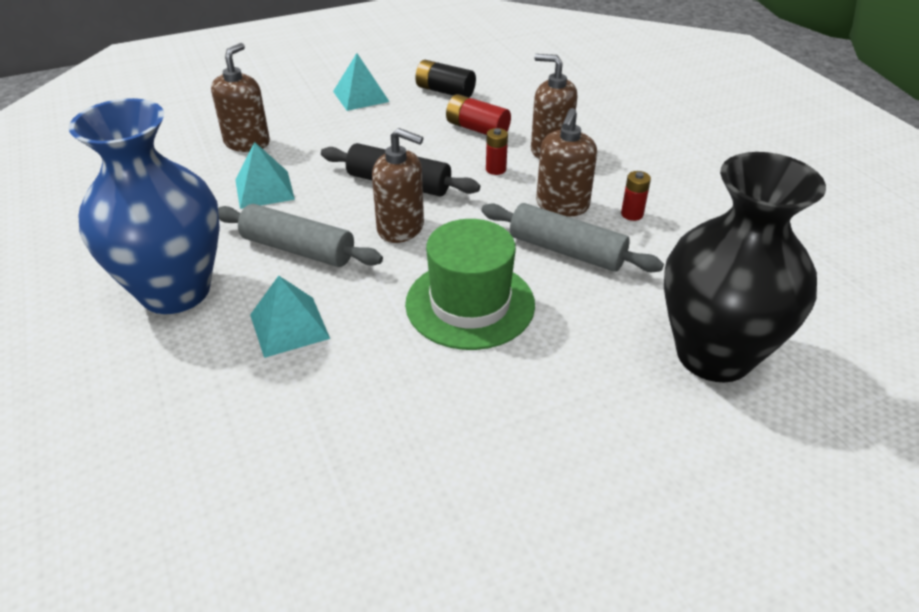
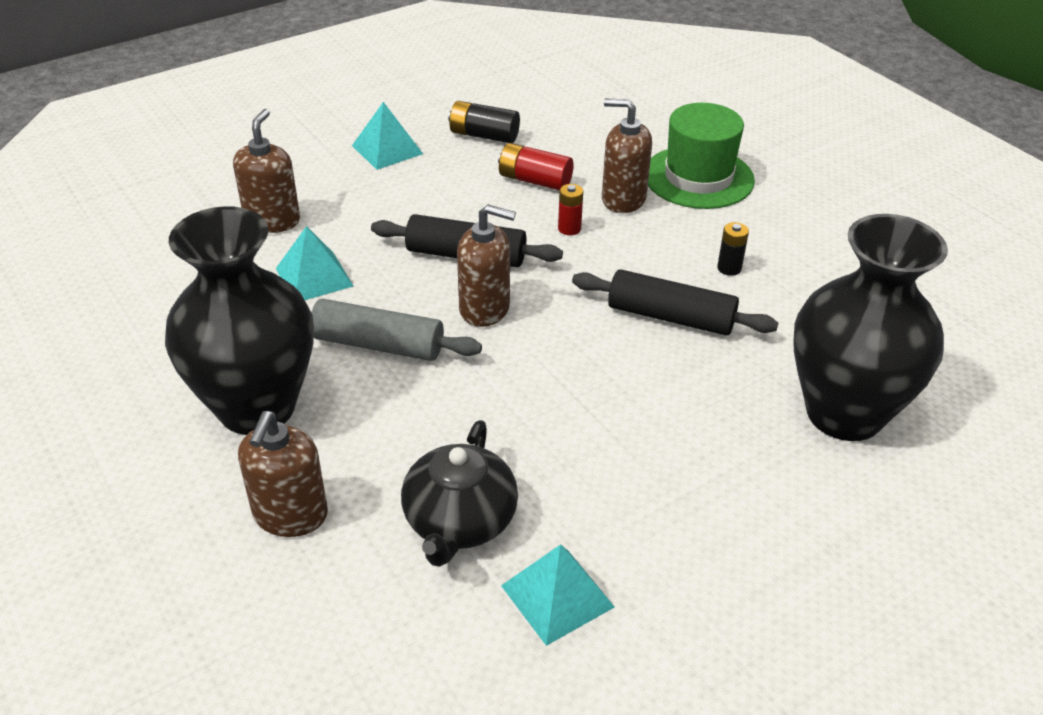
camera: 10 degrees left, 0 degrees up
(175, 291) = (257, 407): blue vase -> black vase
(289, 326) = (399, 433): turquoise pyramid -> turquoise pyramid (557, 596)
(316, 413) = (459, 521): none -> black teapot
(470, 304) = (585, 387): green hat -> green hat (698, 177)
(562, 205) = (653, 265): brown soap dispenser -> brown soap dispenser (290, 515)
(566, 251) = (670, 317): grey rolling pin -> black rolling pin
(632, 214) = (729, 268): red battery -> black battery

